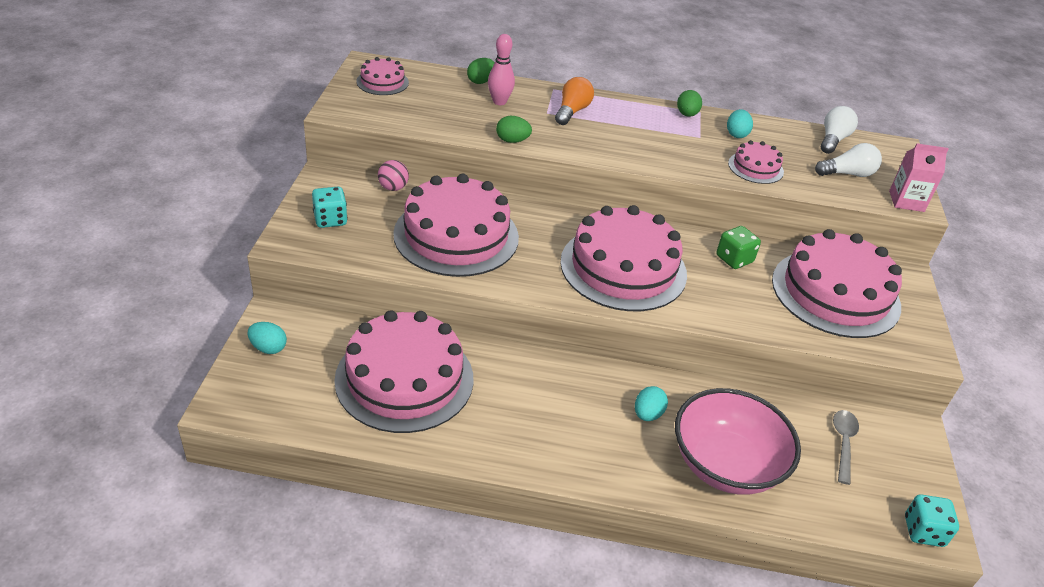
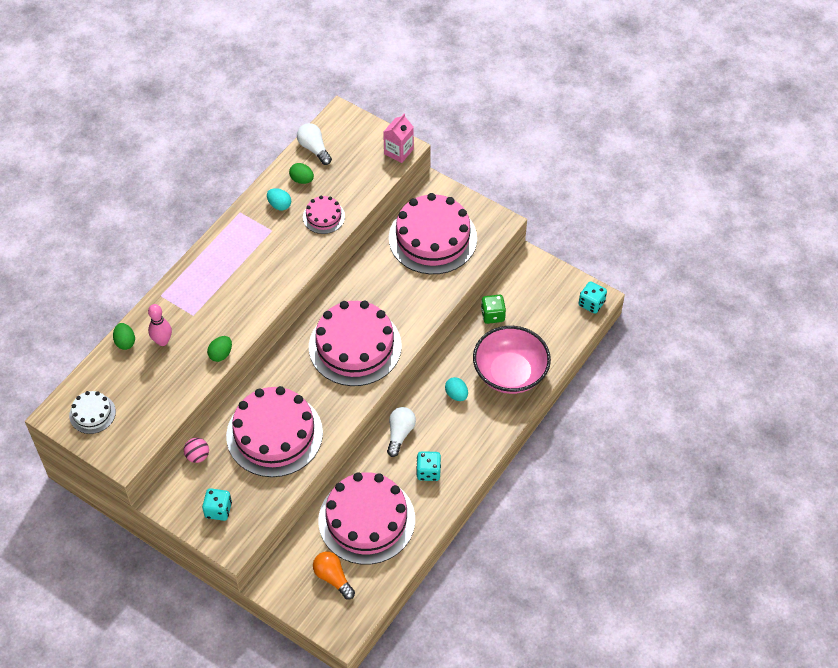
camera: 60 degrees left, 15 degrees up
(268, 348) = (301, 594): turquoise egg -> none
(382, 82) = (92, 413): pink cake -> white cake
(511, 420) = (428, 472): none -> turquoise dice
(572, 111) = (199, 297): orange light bulb -> orange light bulb (333, 578)
(687, 114) = (239, 223): green egg -> green egg (302, 180)
(734, 259) = (376, 276): green dice -> green dice (492, 315)
(843, 443) = (522, 304): grey spoon -> none
(847, 174) = (356, 166): white light bulb -> white light bulb (400, 434)

